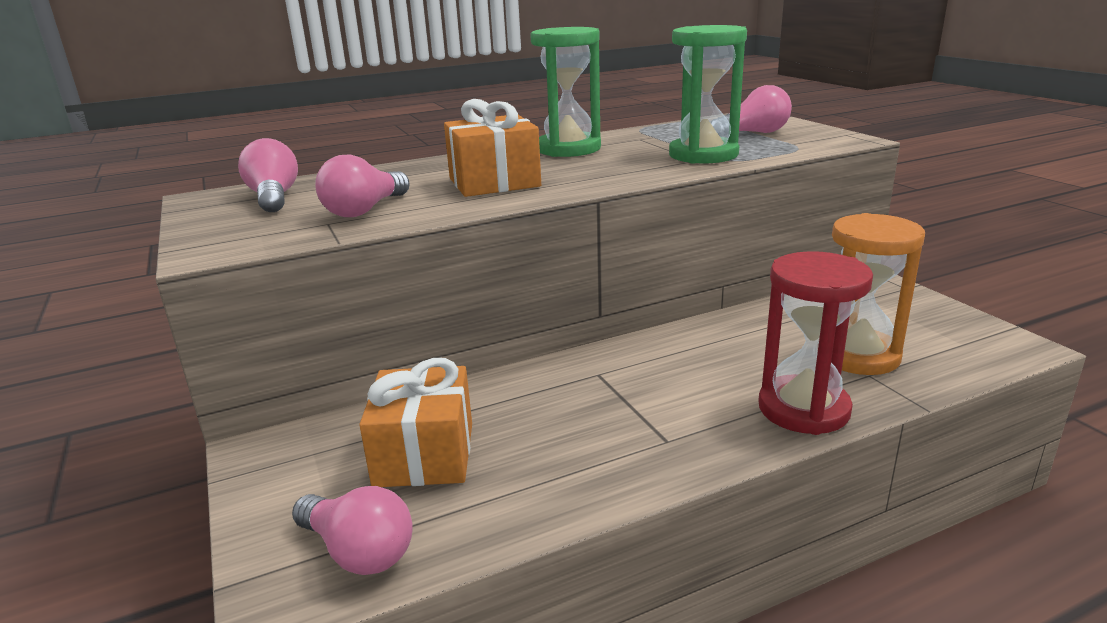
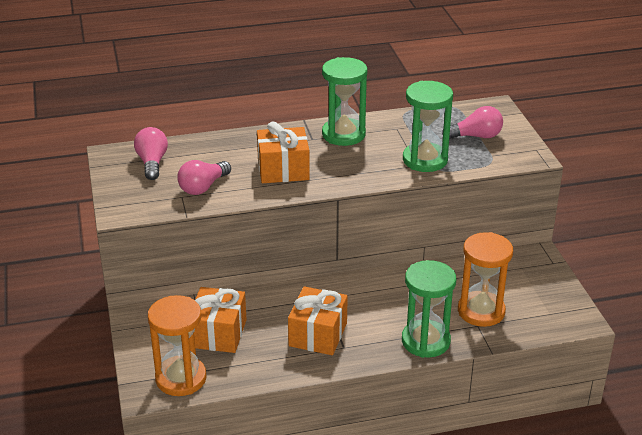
camera: 10 degrees right, 10 degrees up
(359, 552) = (181, 378): pink light bulb -> orange hourglass
(610, 428) = (318, 334): none -> orange gift
(803, 409) = (425, 341): red hourglass -> green hourglass

